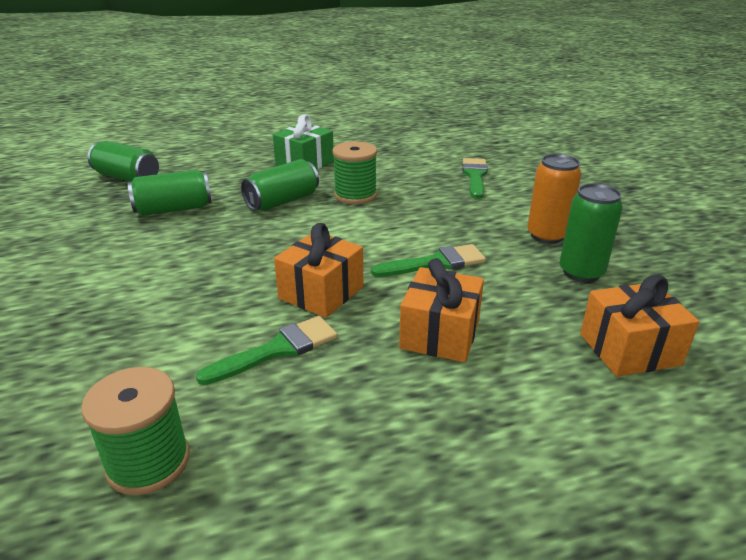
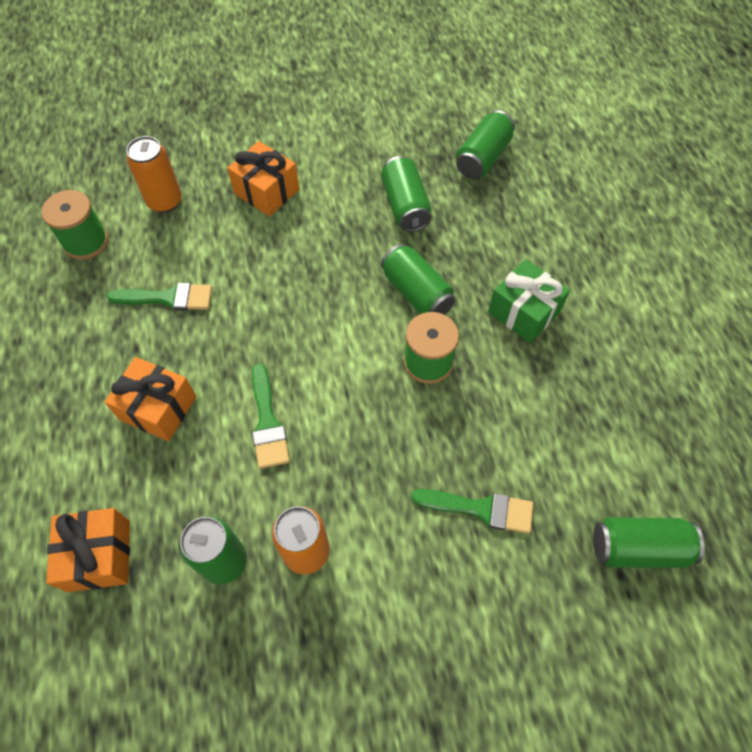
camera: 95 degrees right, 30 degrees up
(91, 380) = (165, 201): none -> orange can
(277, 350) = (168, 298): green brush -> green brush turned 60 degrees counterclockwise
(321, 292) = (236, 326): orange gift -> orange gift (267, 191)
(477, 137) = (638, 548): none -> green can

